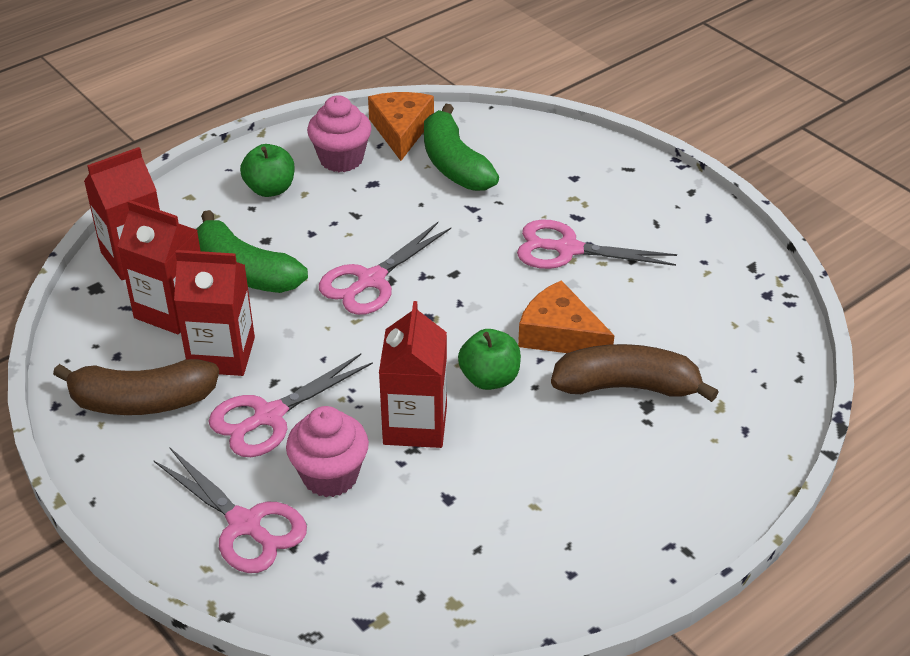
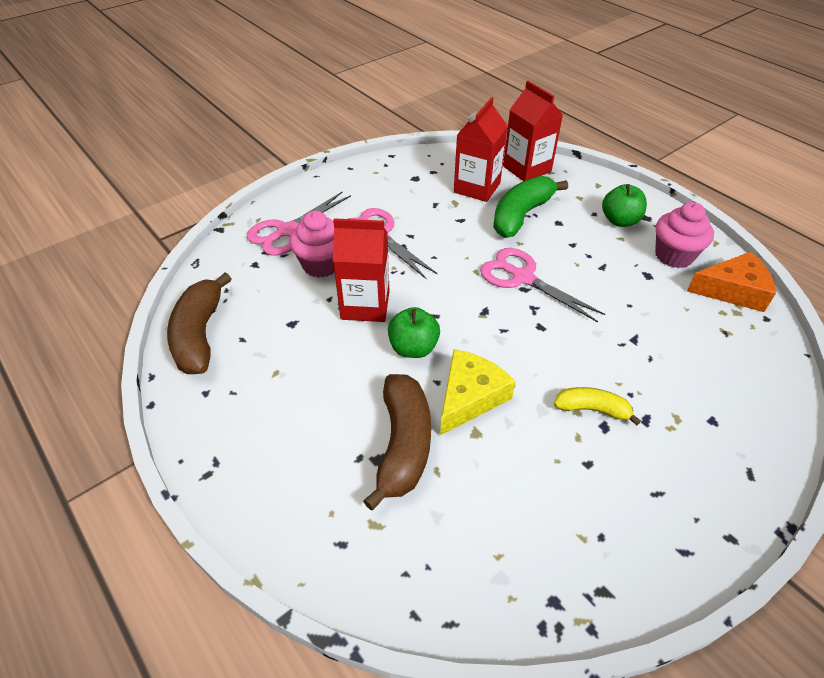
camera: 90 degrees right, 5 degrees up
(142, 401) = (393, 184): brown banana -> brown banana (200, 335)
(222, 354) = (435, 211): red carton -> none
(454, 164) = (696, 326): green banana -> none
(559, 334) = (469, 397): orange cheese -> yellow cheese
(568, 249) = (592, 409): pink scissors -> yellow banana

